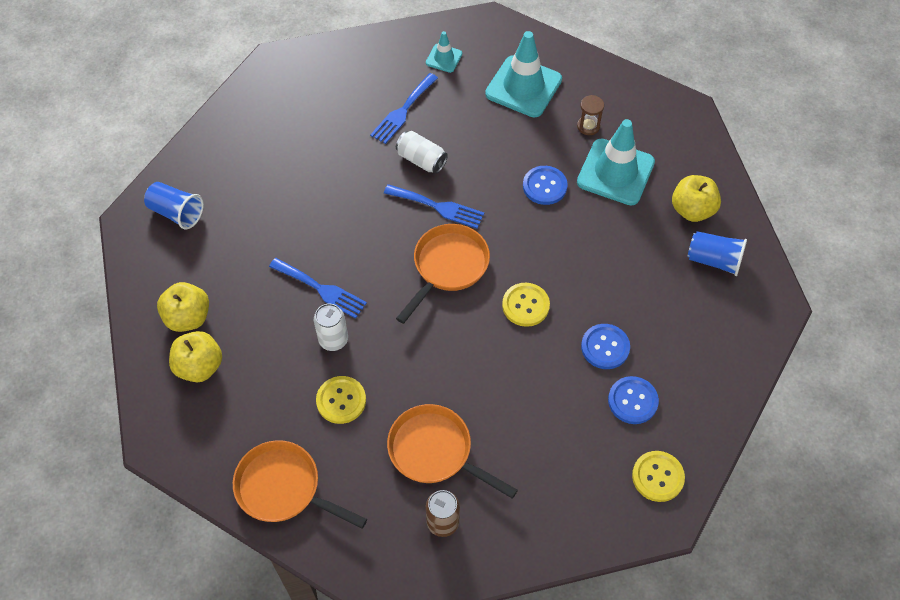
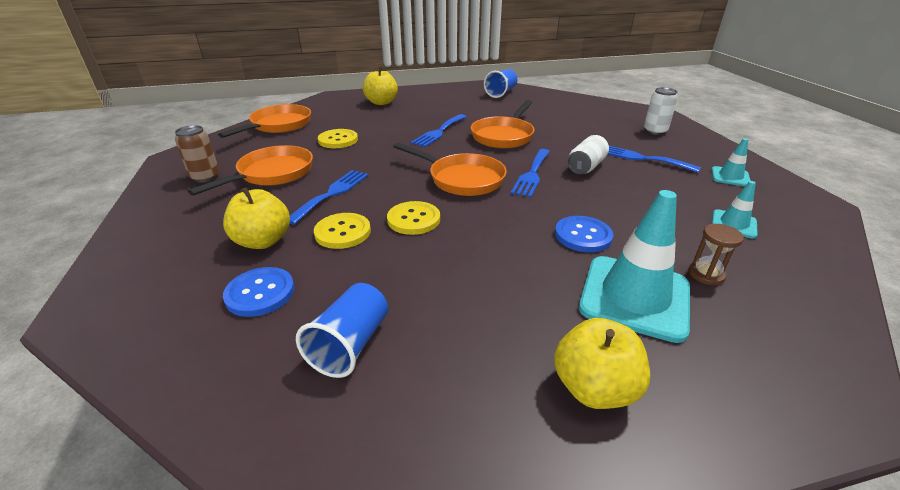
camera: 90 degrees right, 25 degrees down
(188, 317) = (419, 99): yellow apple -> yellow apple (263, 241)
(333, 340) = (392, 136): white can -> white can (655, 131)
(338, 222) = (503, 136): none -> orange pan
(480, 381) = (332, 194): none -> blue fork
(523, 87) = (733, 224): turquoise traffic cone -> turquoise traffic cone, size x0.50
(605, 347) = (345, 273): blue button -> none
(657, 477) = (142, 309): yellow button -> yellow button (343, 232)
(714, 260) = (487, 412): blue cup -> blue cup (350, 345)

